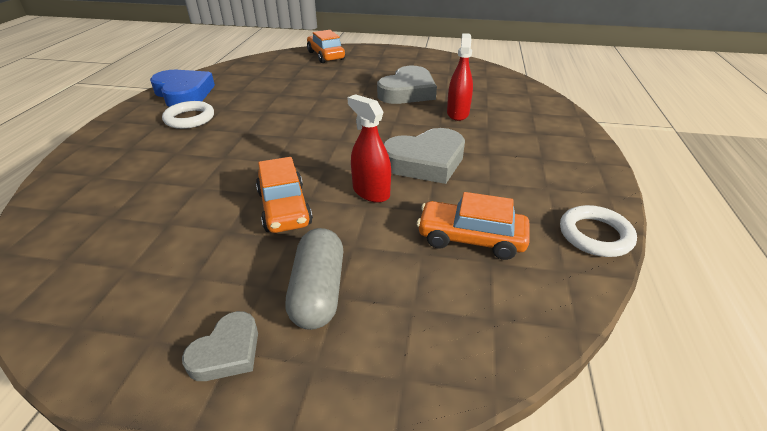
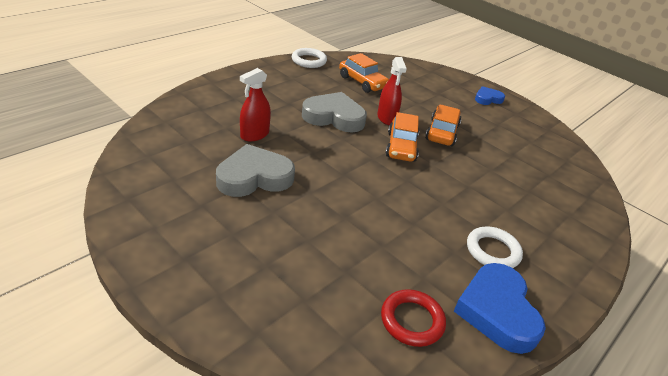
camera: 150 degrees left, 0 degrees up
(227, 351) = (487, 99): grey heart -> blue heart
(239, 75) = (412, 320): none -> red ring
(318, 291) = (445, 97): grey capsule -> none
(326, 56) = (252, 309): orange car -> orange car (401, 147)

